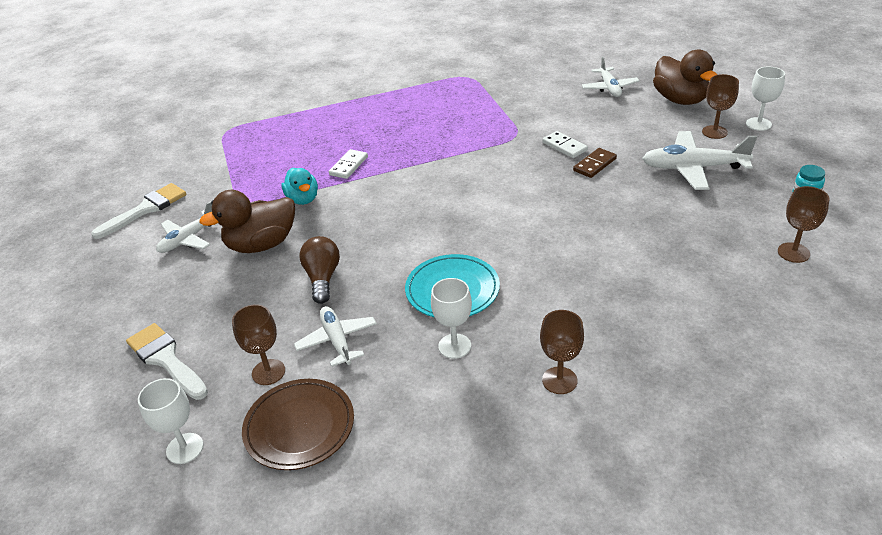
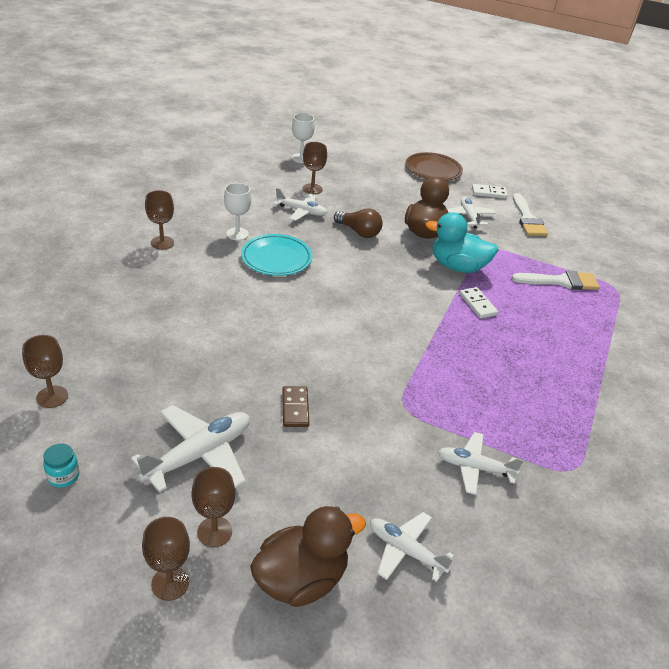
camera: 125 degrees right, 0 degrees up
(166, 359) = (366, 174): white brush -> white brush (561, 281)
(299, 427) = (265, 180): brown plate -> brown plate (433, 170)
(303, 199) = (457, 267): turquoise duck -> turquoise duck, size x1.58
(520, 97) = (474, 467): none -> white plane
(564, 146) = (346, 417): white domino -> white domino (489, 193)
(680, 100) = (301, 579): brown duck -> brown duck turned 135 degrees clockwise
(758, 124) = (170, 583): white goblet -> brown goblet

